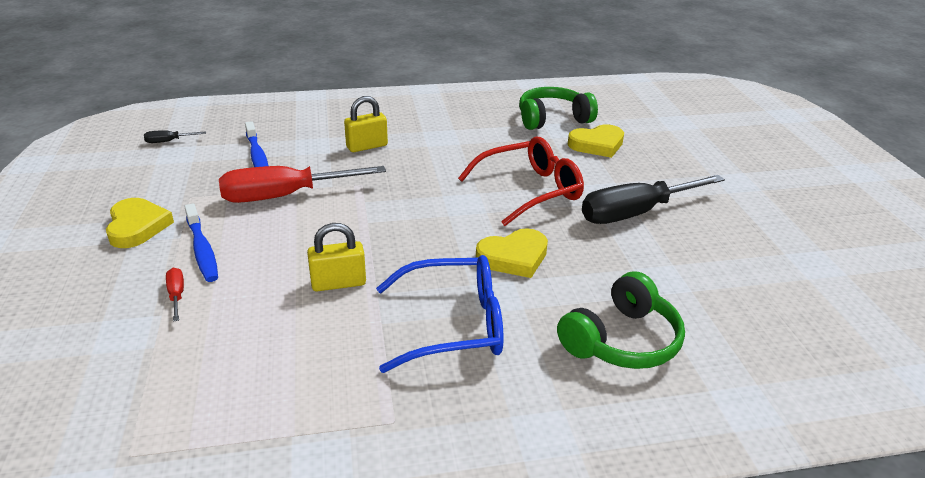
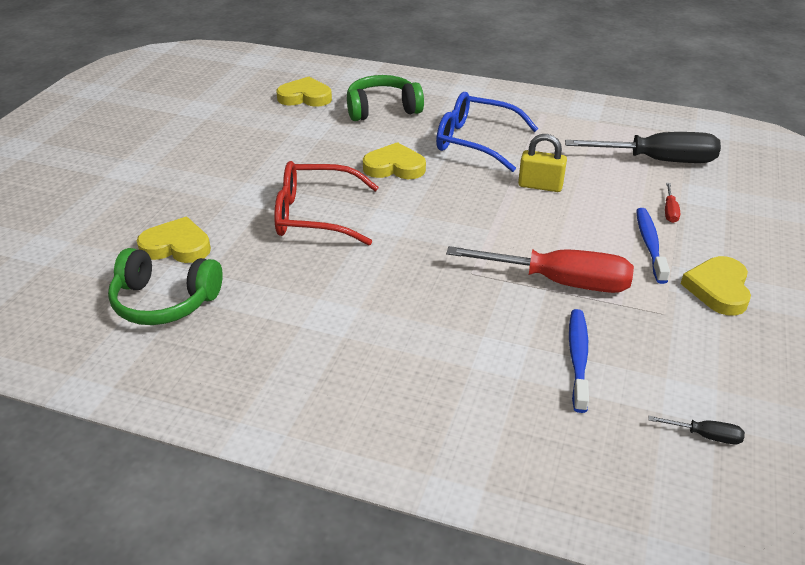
camera: 150 degrees left, 5 degrees up
(367, 146) = (432, 330): yellow padlock -> none
(636, 213) = (256, 170): black screwdriver -> black screwdriver (657, 160)
(741, 326) = (305, 97): none -> yellow heart

